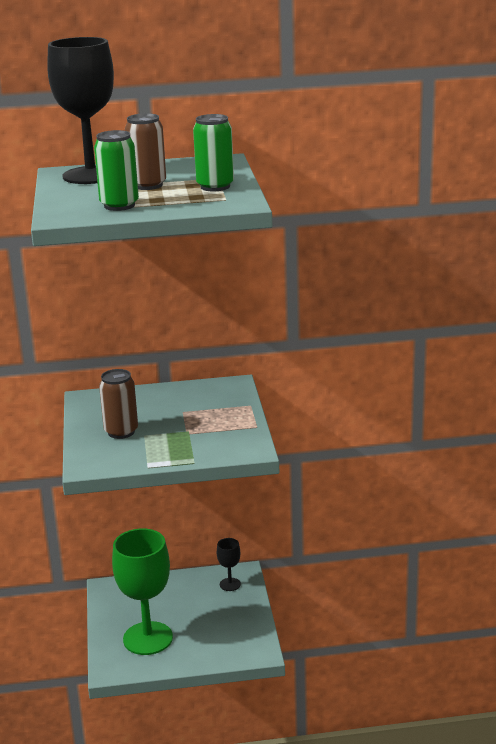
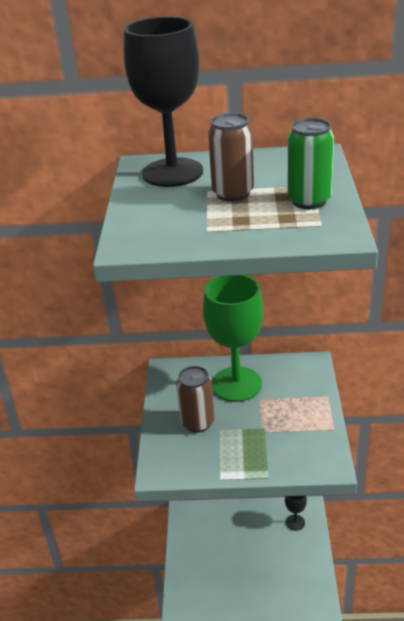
camera: 10 degrees right, 10 degrees up
(119, 205) = (197, 228): green can -> none
(148, 638) = (218, 580): green goblet -> green goblet (236, 384)

